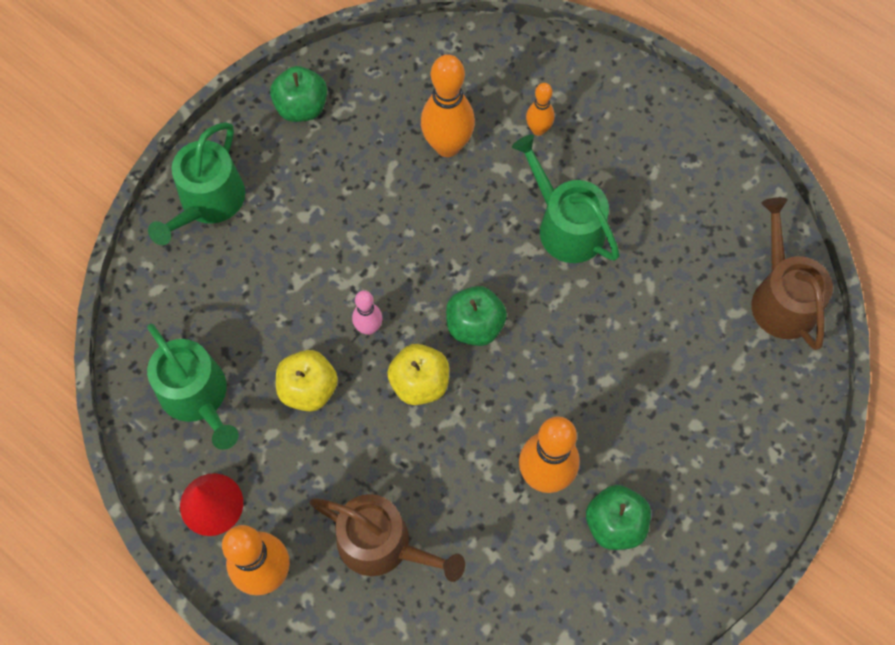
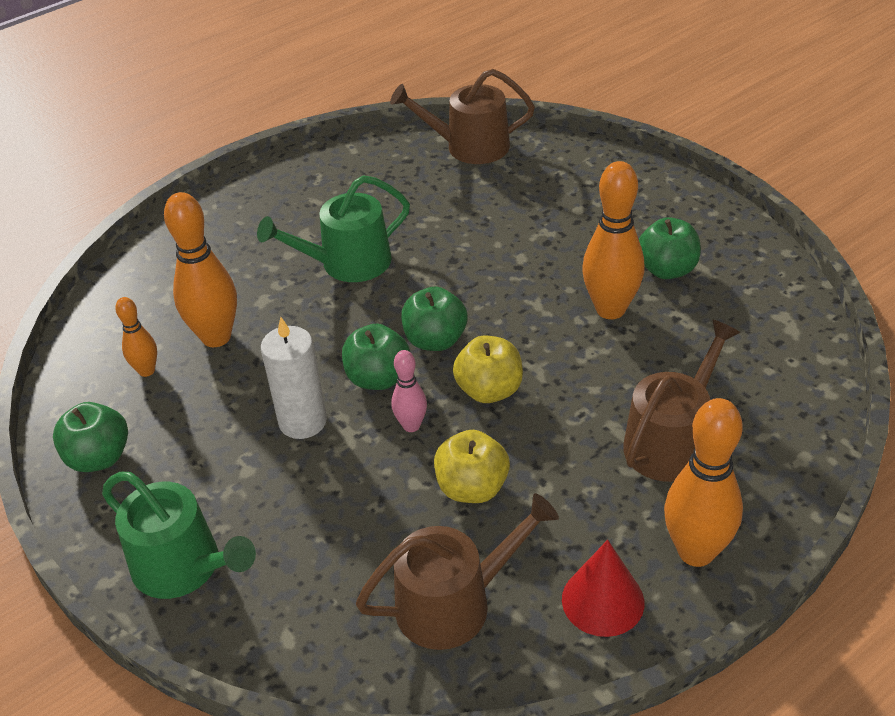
camera: 75 degrees left, 25 degrees down
(197, 396) = (454, 603): green watering can -> brown watering can
(361, 242) = (303, 421): none -> white candle
(419, 288) = (378, 378): none -> green apple
(538, 129) = (231, 269): orange bowling pin -> orange bowling pin (147, 371)

